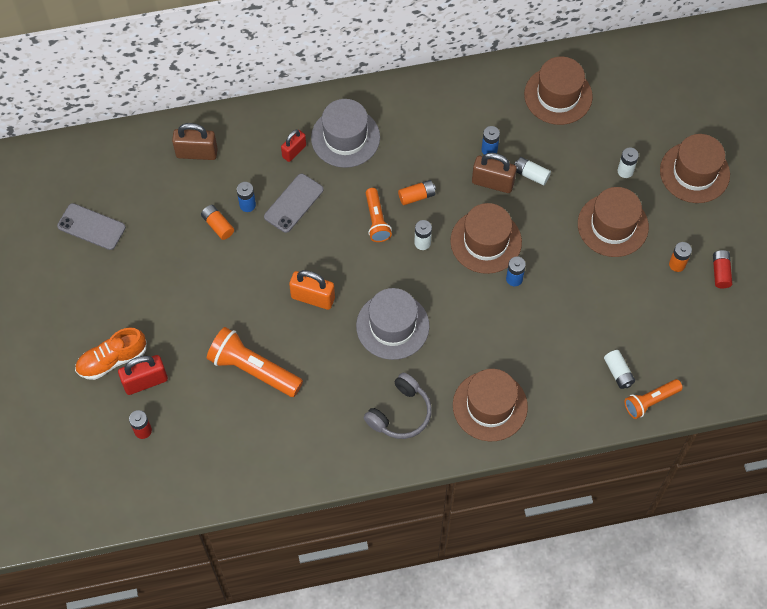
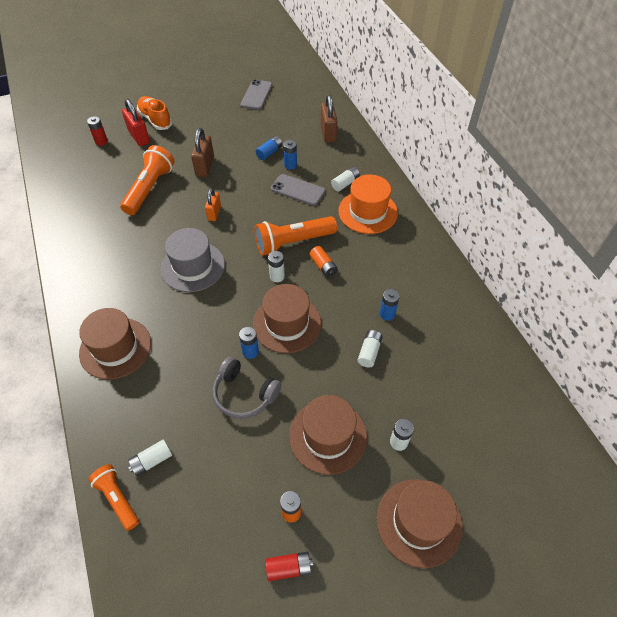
camera: 80 degrees right, 10 degrees down
(218, 225) = (269, 152): orange battery -> blue battery
(294, 151) = (345, 183): red padlock -> white battery
(313, 298) = (214, 213): orange padlock -> orange padlock, size x0.66
(345, 137) = (368, 212): grey hat -> orange hat
(376, 220) = (293, 242): orange flashlight -> orange flashlight, size x1.64
(400, 413) = (110, 283): grey headphones -> grey headphones (244, 394)
(492, 183) = (351, 321): brown padlock -> brown padlock (205, 166)
(558, 95) = (470, 365): brown hat -> none

